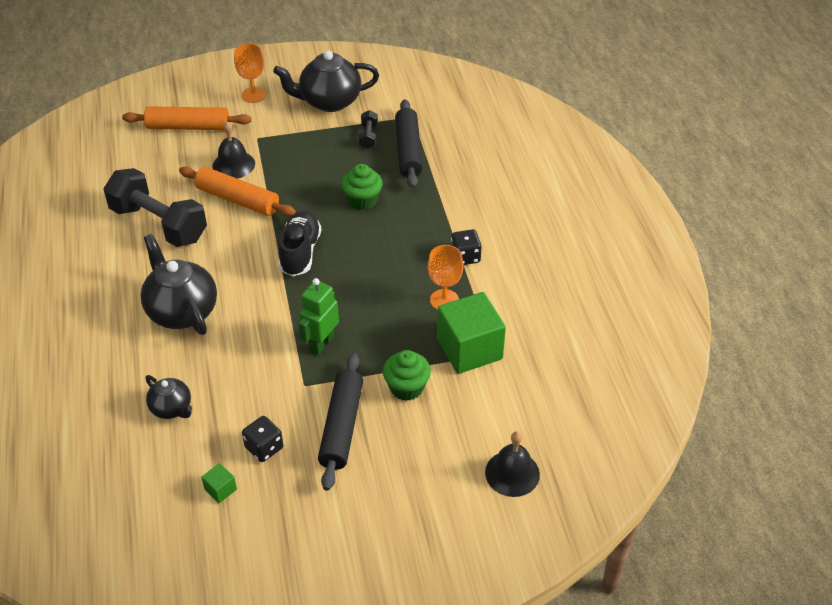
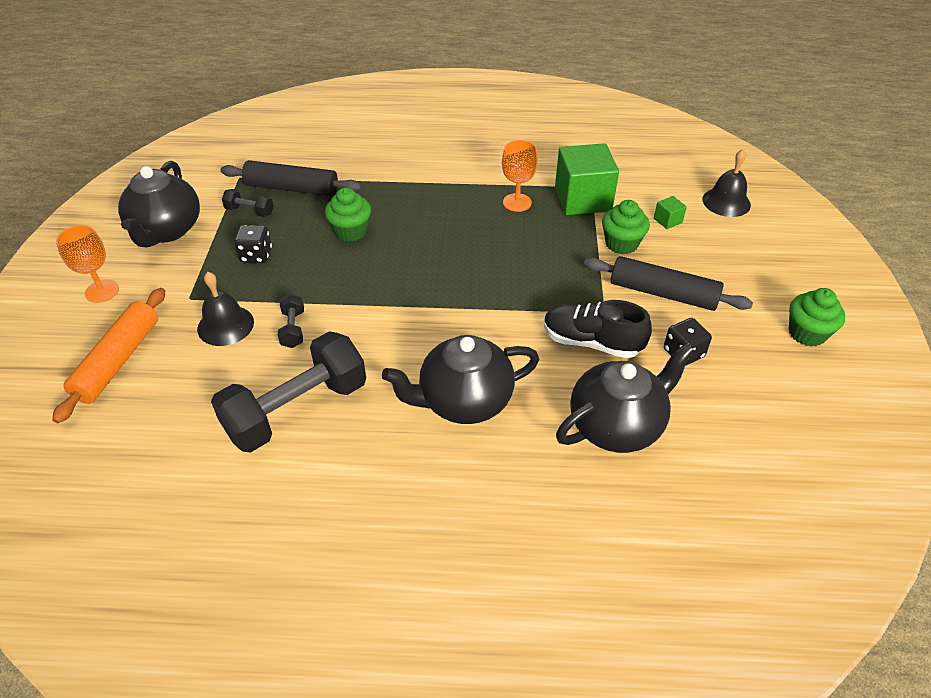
camera: 75 degrees left, 0 degrees up
(172, 408) = (617, 425): black teapot -> black teapot, size x1.83
(220, 489) = (735, 394): green cube -> green cube (667, 220)
(237, 200) = (293, 329): orange rolling pin -> black dumbbell
(300, 252) = (409, 289): black shoe -> black shoe (591, 342)
(313, 547) = (807, 333): none -> green cupcake
(321, 343) = (549, 291): green robot -> none
(465, 257) = (465, 180): black dice -> black dice (256, 255)

